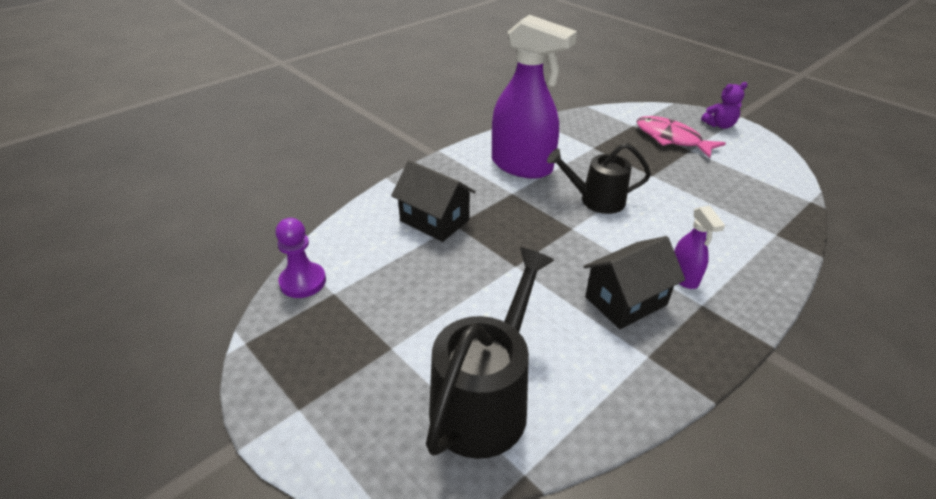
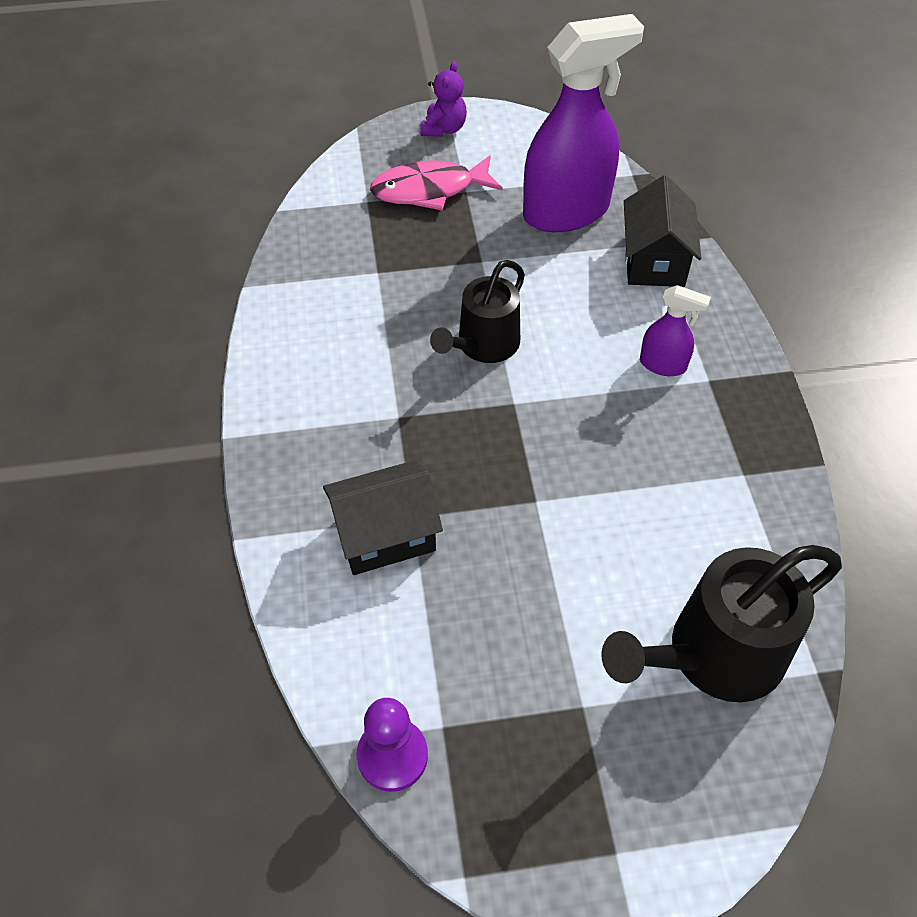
camera: 55 degrees left, 15 degrees up
(484, 401) = (714, 655): black watering can -> black watering can turned 90 degrees counterclockwise
(522, 166) = (351, 370): purple spray bottle -> purple spray bottle (566, 212)
(626, 301) = (661, 438): black house -> black house (654, 260)

